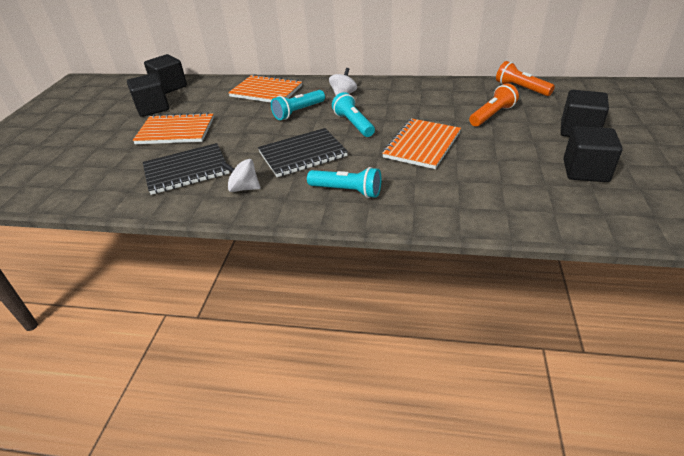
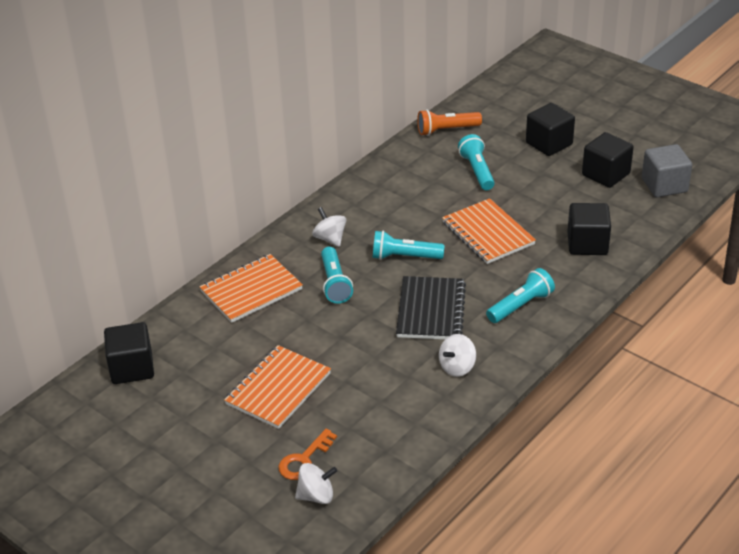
camera: 60 degrees left, 0 degrees up
(71, 181) = (316, 496): none -> white spinning top
(107, 164) = (304, 460): none -> orange key
(152, 108) = (187, 396): black cube -> black cube (587, 244)
(186, 170) = (383, 399): black notebook -> none
(492, 115) = (477, 171): orange flashlight -> turquoise flashlight
(626, 209) = (664, 185): none -> grey cube

